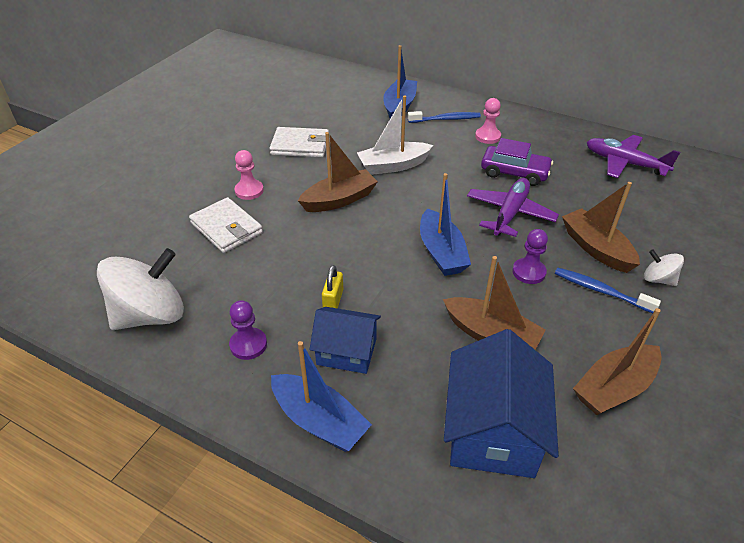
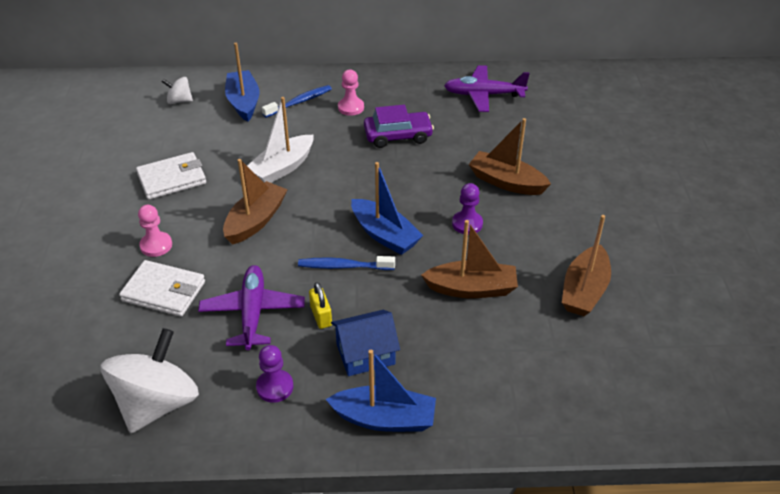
camera: 30 degrees left, 0 degrees up
(493, 430) = (520, 362): blue house -> none
(510, 213) = (419, 177): purple plane -> purple plane (253, 313)
(600, 291) = (531, 217): blue toothbrush -> blue toothbrush (343, 266)
(658, 279) = (566, 190): white spinning top -> white spinning top (179, 101)

